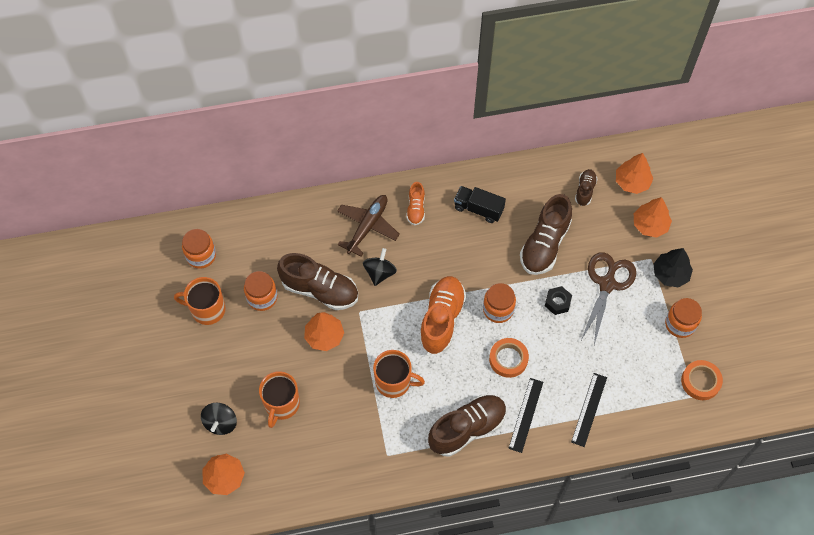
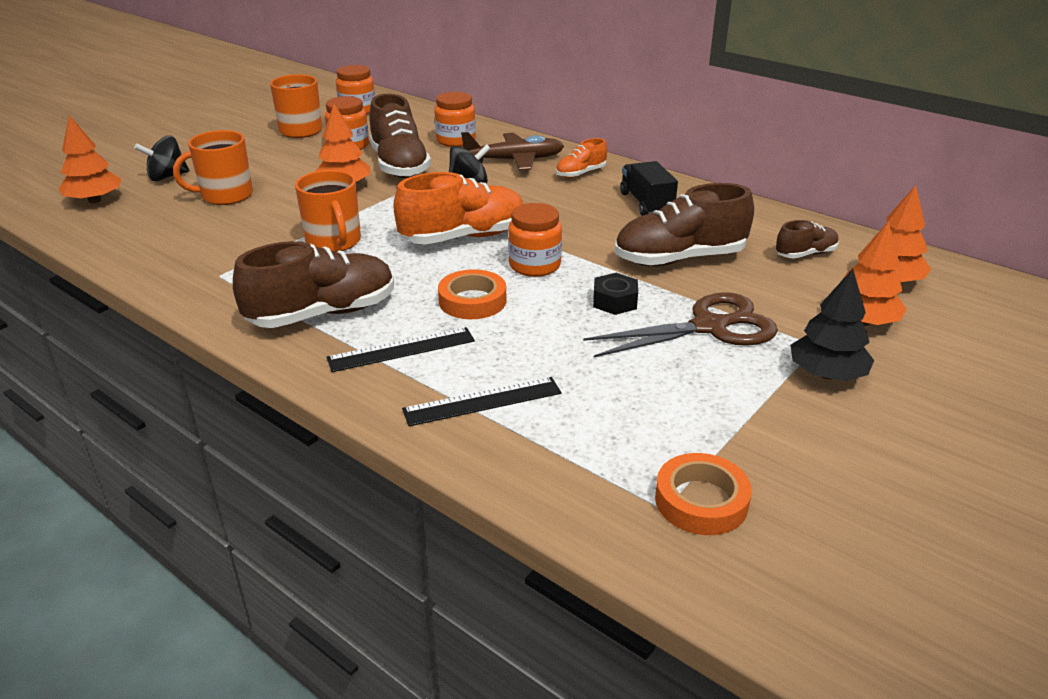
camera: 50 degrees right, 30 degrees down
(467, 429) = (323, 314): brown shoe -> brown shoe turned 45 degrees counterclockwise
(680, 324) = (764, 424): orange jar -> orange jar (456, 140)

